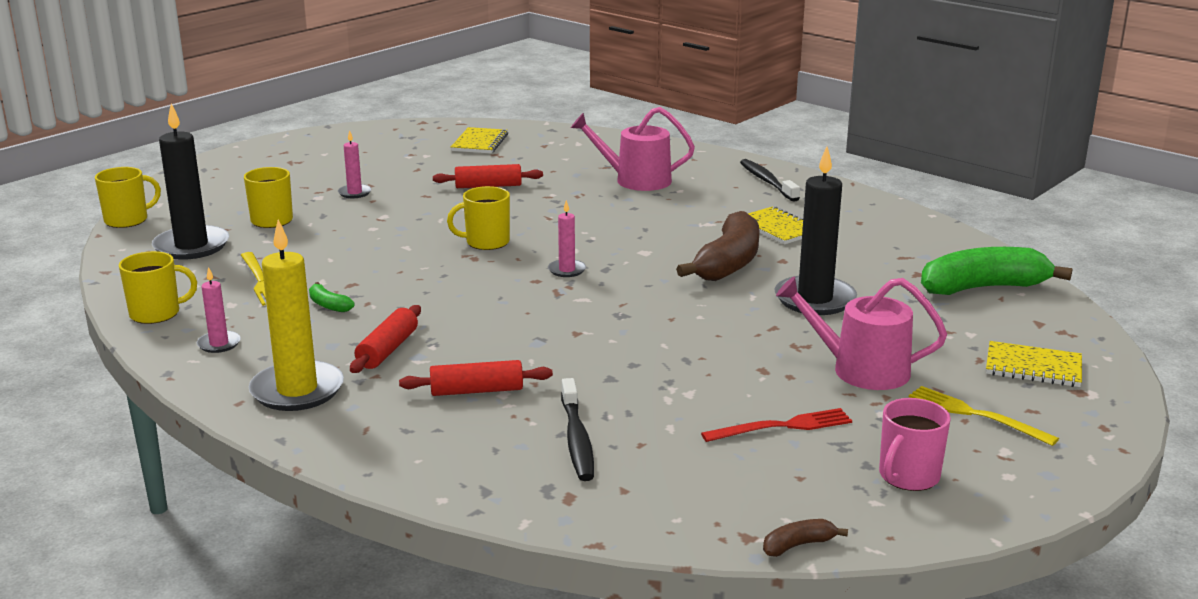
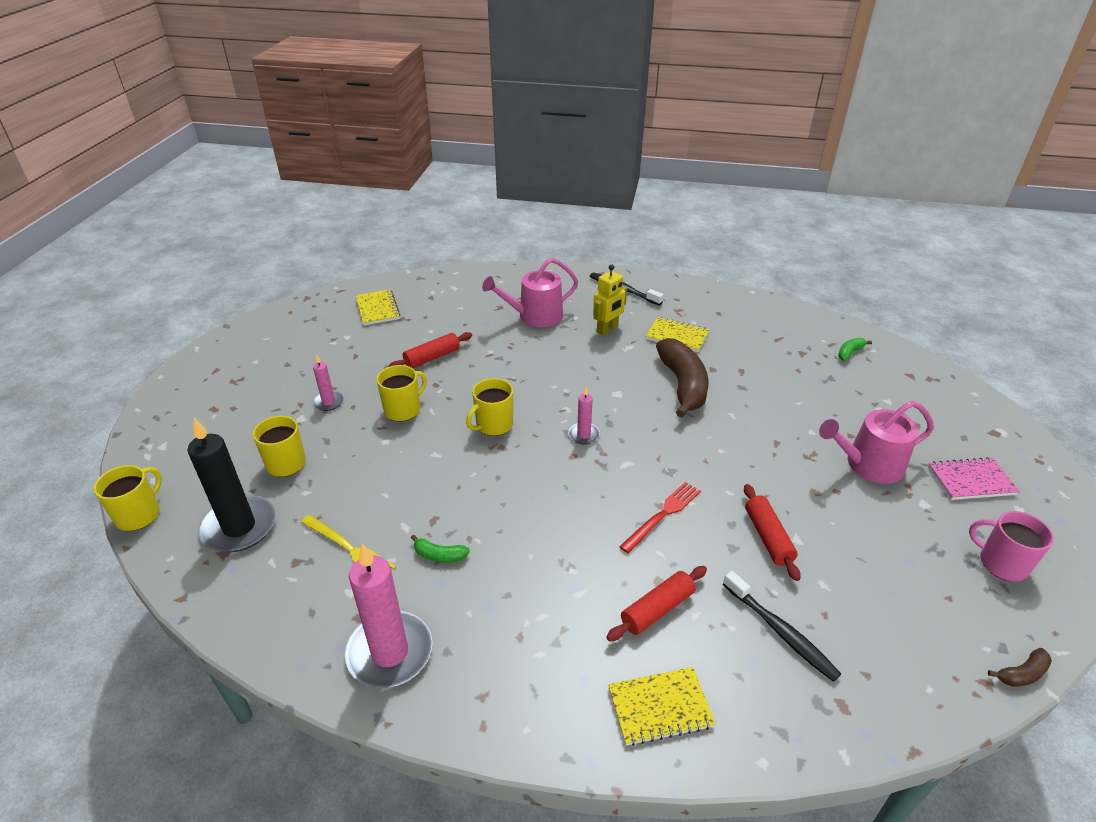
camera: 30 degrees left, 15 degrees up
(156, 313) = (290, 637): yellow mug -> yellow mug (403, 410)
(219, 344) = (390, 652): pink candle -> pink candle, size x2.04
(297, 390) = (518, 682): yellow candle -> none
(387, 350) = (542, 591): red rolling pin -> red rolling pin (767, 537)
(703, 206) = (607, 329): none -> yellow robot
(782, 427) = (886, 548): red fork -> red fork (663, 515)
(798, 545) = (1021, 674): brown banana -> brown banana turned 150 degrees counterclockwise
(815, 299) = (771, 402): black candle -> none
(908, 476) = (1001, 563): pink mug -> pink mug turned 120 degrees clockwise
(976, 415) = (971, 481): yellow fork -> pink notebook
(983, 288) = (850, 352): green banana -> green banana, size x0.43
(1033, 367) = (950, 419): yellow notebook -> yellow notebook (660, 707)

